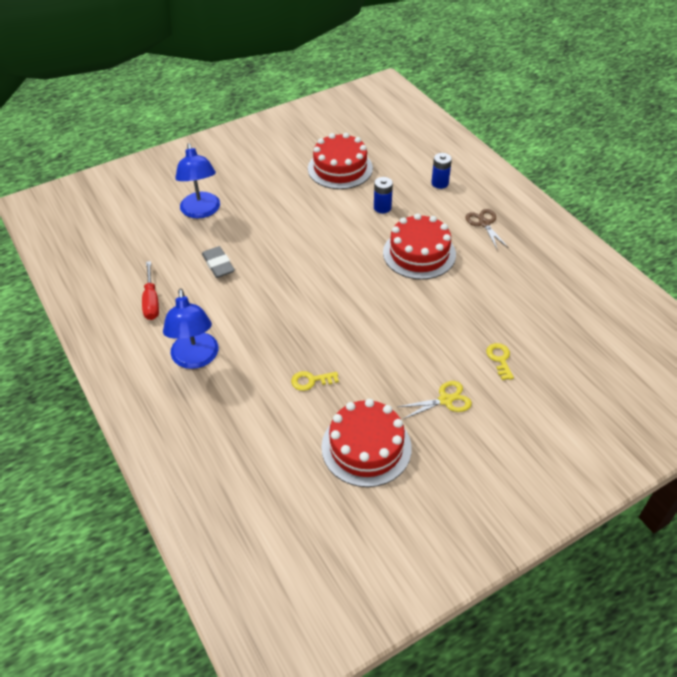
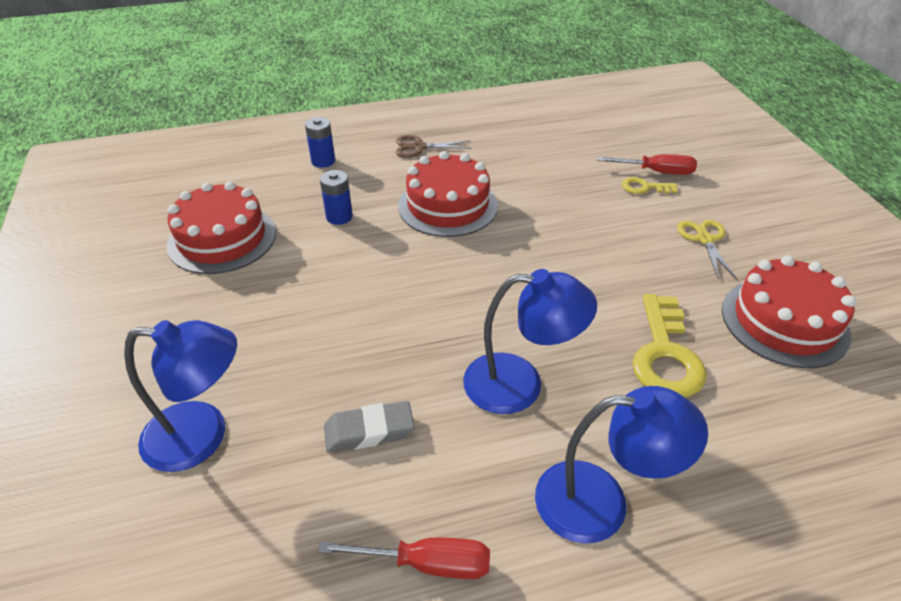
camera: 75 degrees left, 5 degrees down
(265, 316) = (520, 384): none -> blue lamp
(311, 381) = (665, 354): yellow key -> yellow key, size x1.92
(528, 366) = (656, 172): none -> red screwdriver

